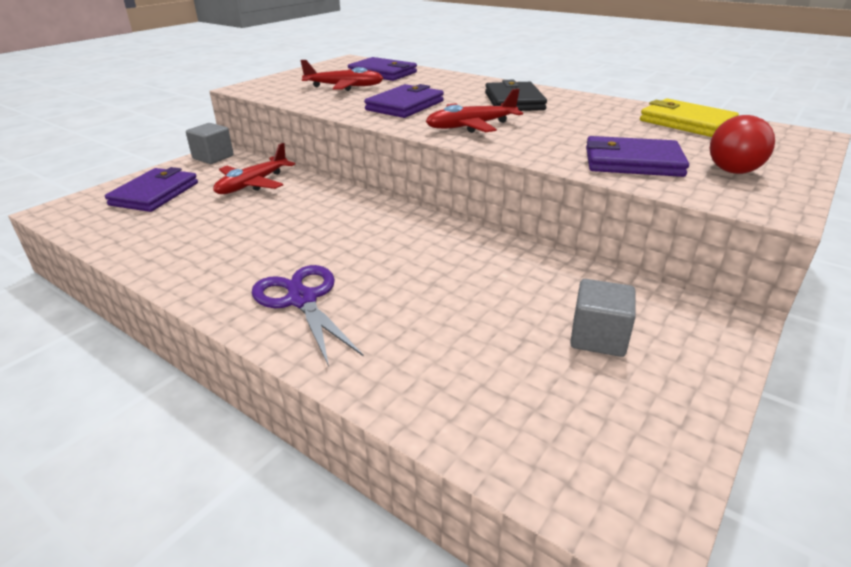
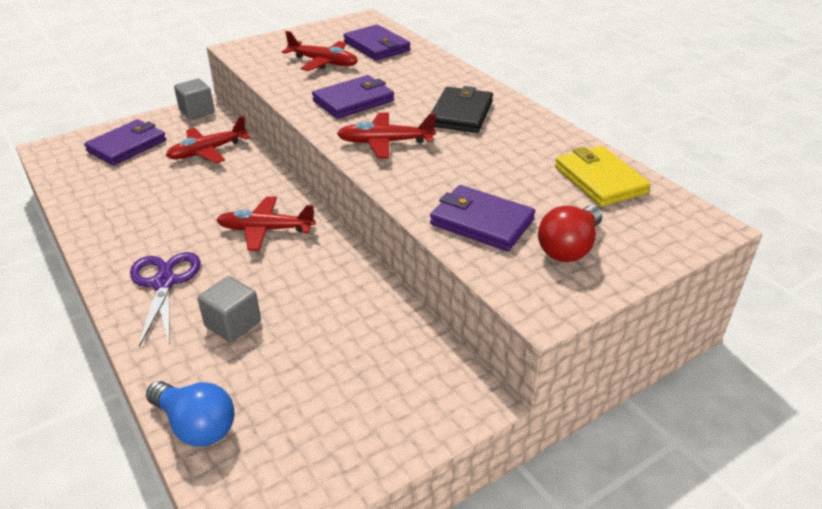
camera: 20 degrees right, 5 degrees up
(375, 233) = (266, 230): none -> red plane
(471, 430) = (196, 425): none -> blue light bulb
(598, 337) = (354, 381): grey cube -> grey cube (233, 324)

